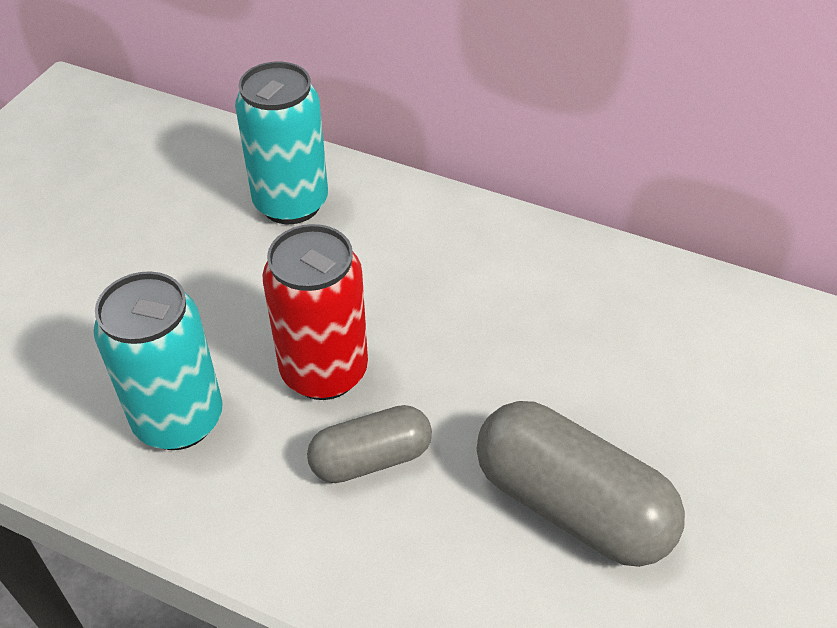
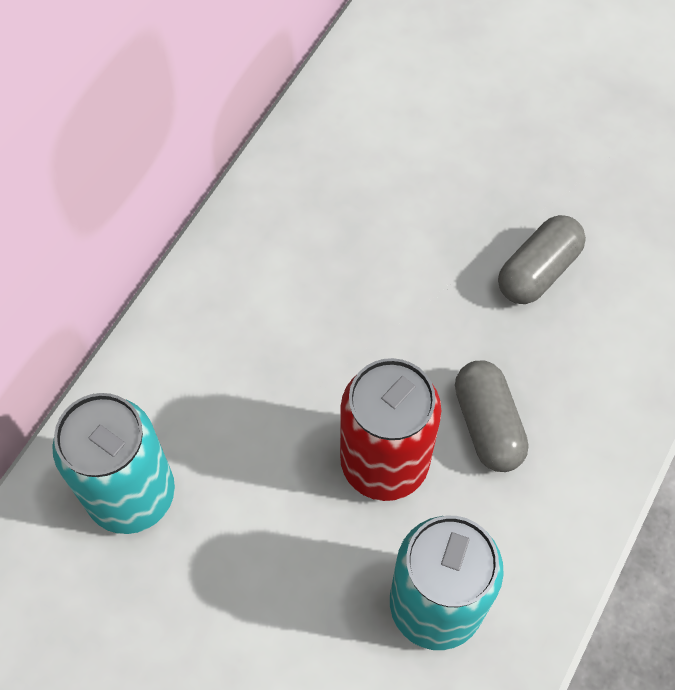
camera: 85 degrees left, 15 degrees up
(571, 505) = (537, 271): grey capsule -> grey capsule, size x0.60

